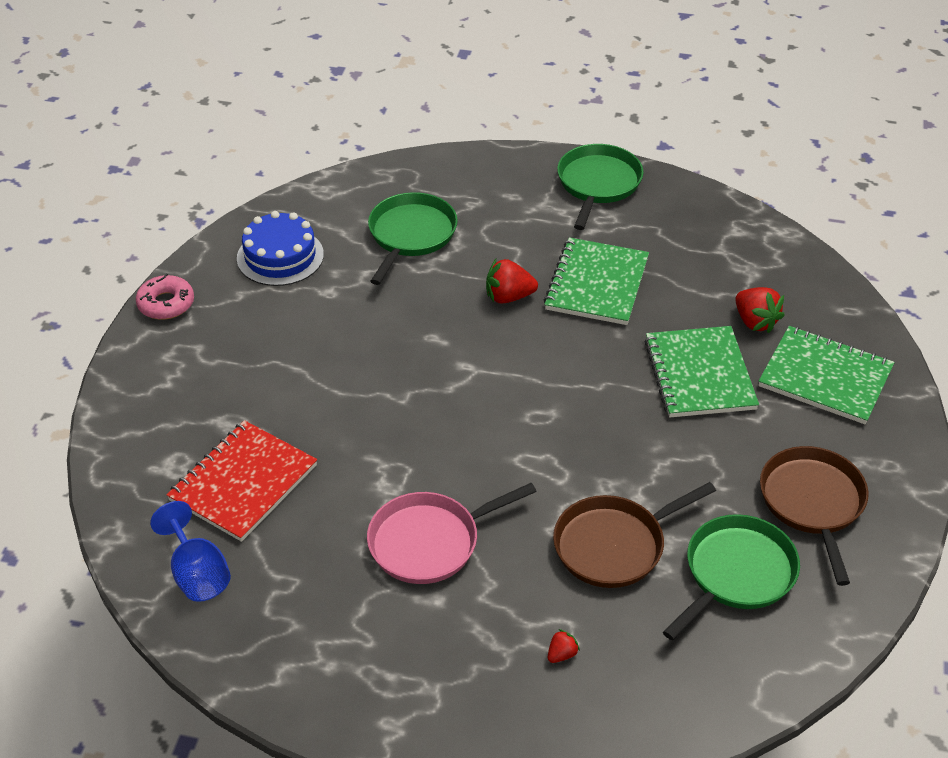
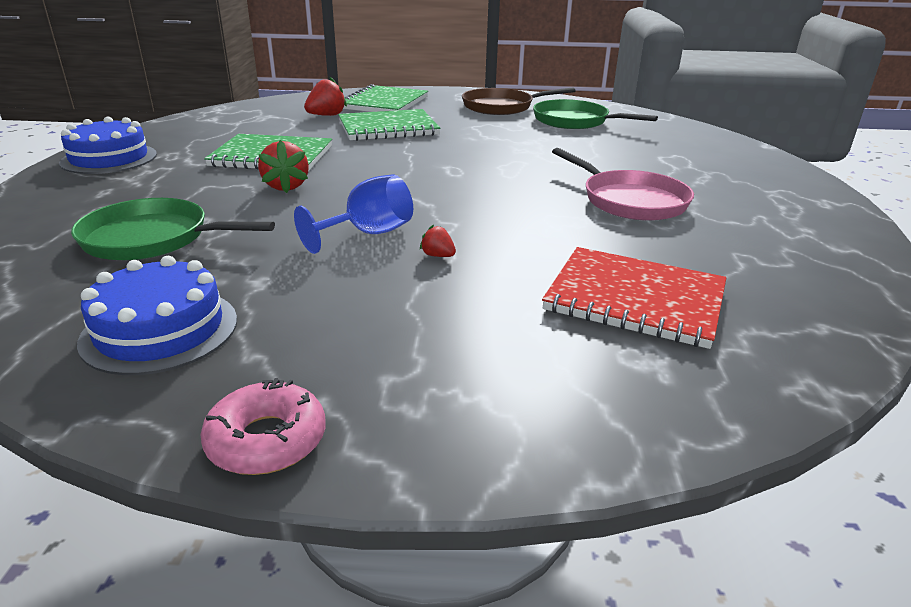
camera: 100 degrees left, 15 degrees down
(197, 574) = (793, 310): blue goblet -> blue goblet (368, 234)
(561, 654) = (690, 158): red strawberry -> red strawberry (438, 256)
(598, 184) = (109, 158): green pan -> blue cake
(614, 545) = (578, 147): brown pan -> none

